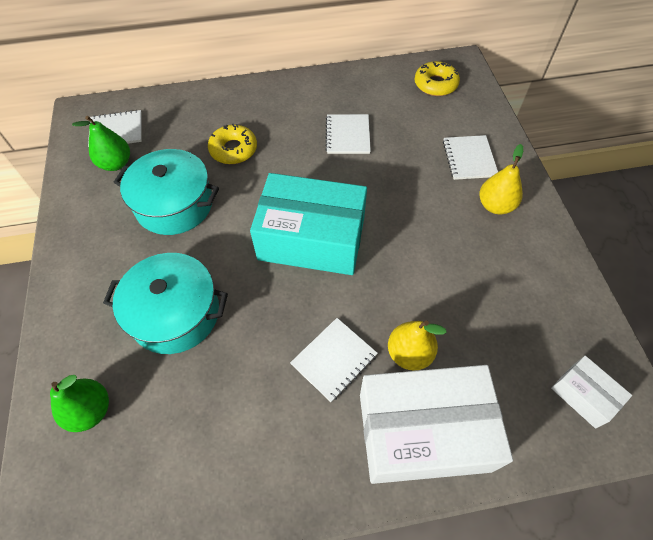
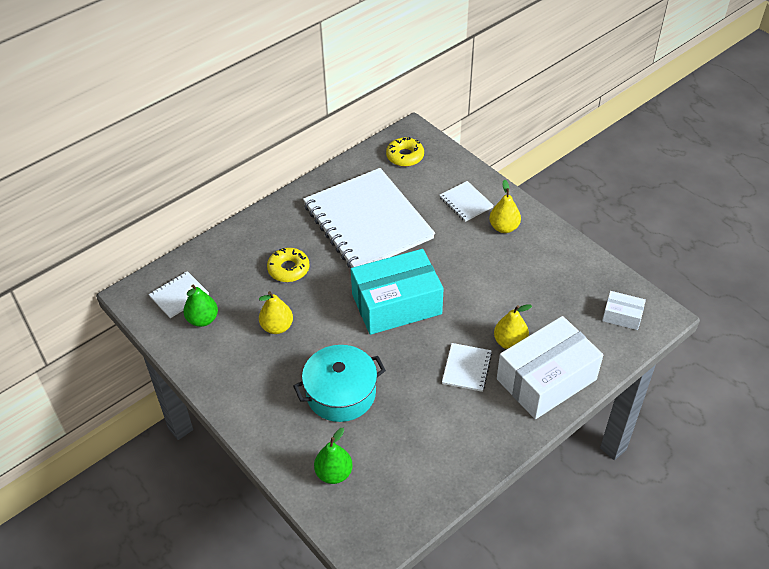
camera: 30 degrees left, 10 degrees down
(174, 204) = (277, 327): turquoise pot -> yellow pear
(347, 135) = (367, 222): white notebook -> white notebook, size x2.49

